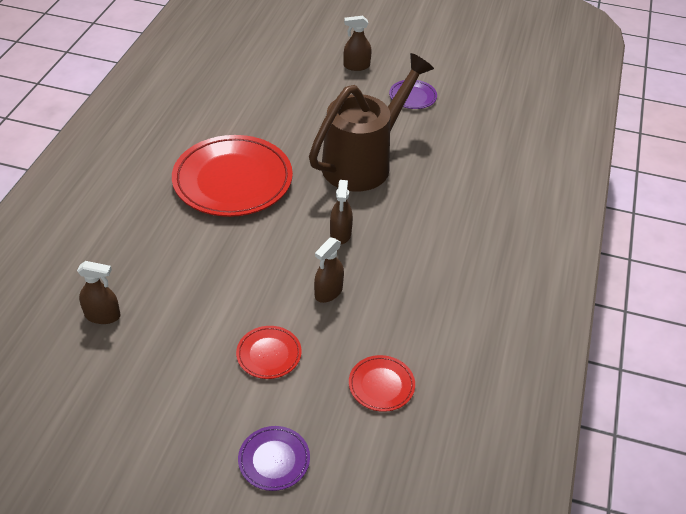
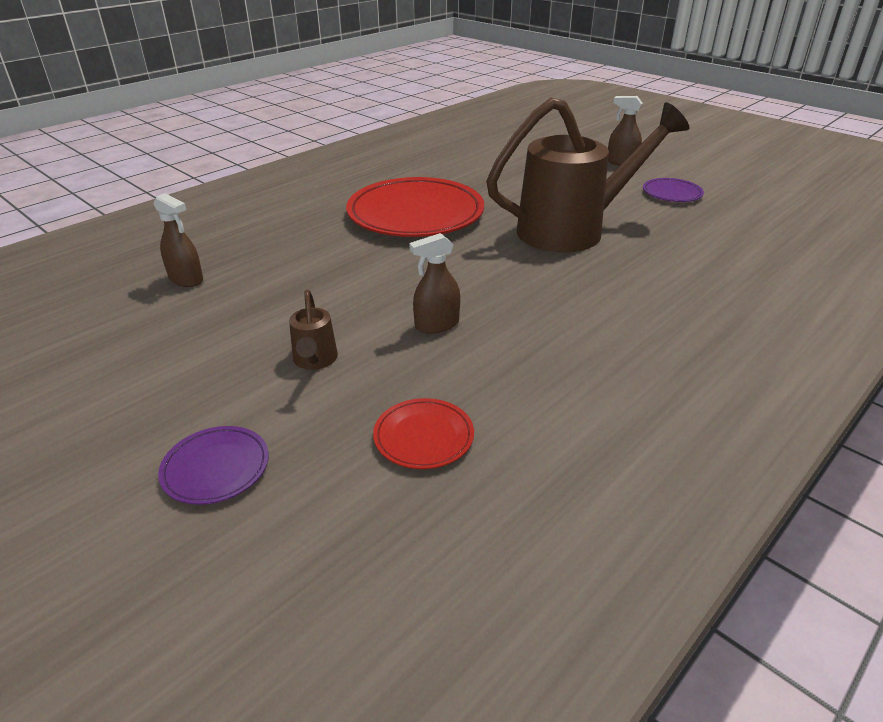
camera: 30 degrees right, 10 degrees down
(269, 354) = (315, 360): red plate -> brown watering can
(340, 234) = (495, 279): brown spray bottle -> none

